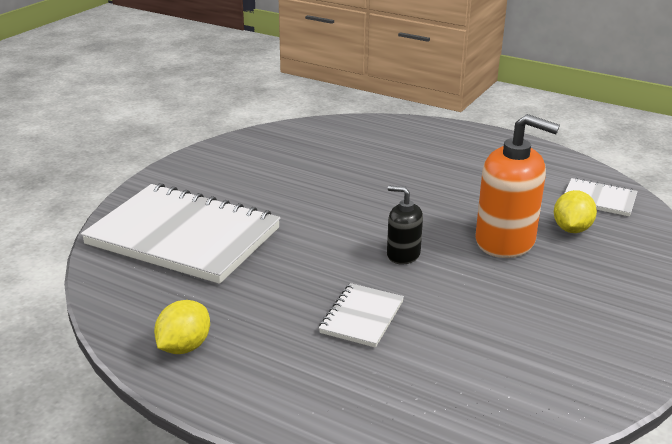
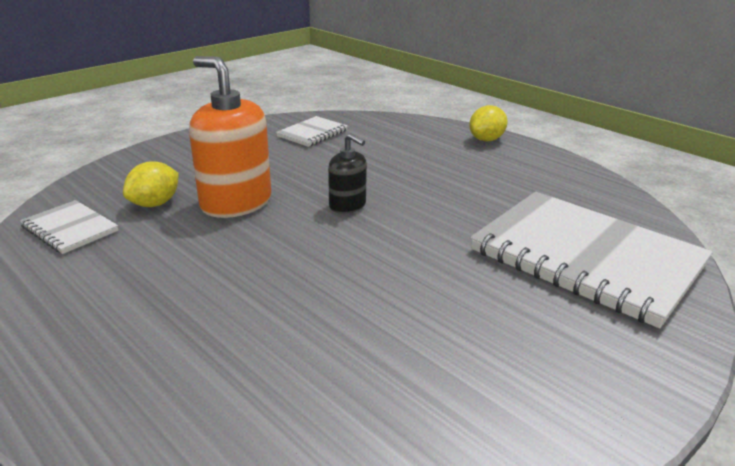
camera: 165 degrees left, 0 degrees up
(184, 347) = (554, 171): yellow lemon -> yellow lemon (486, 140)
(361, 317) = (413, 169): white notebook -> white notebook (312, 133)

